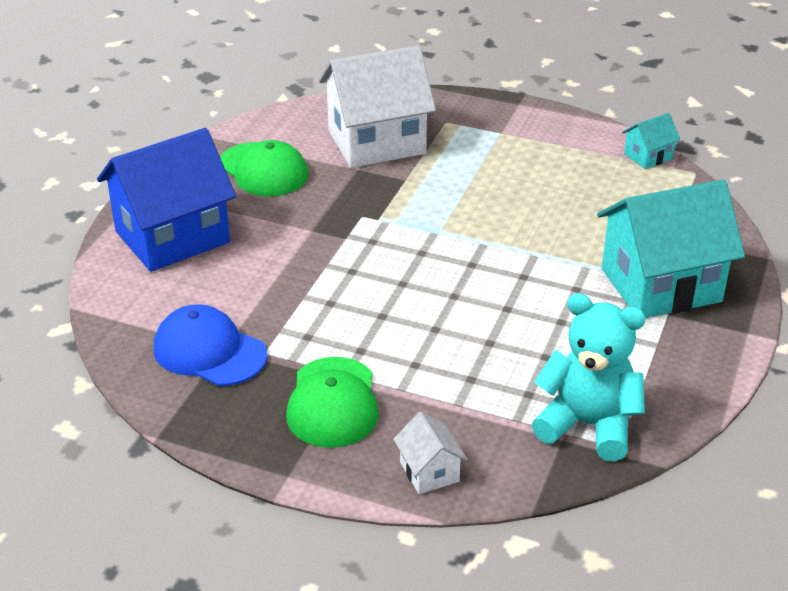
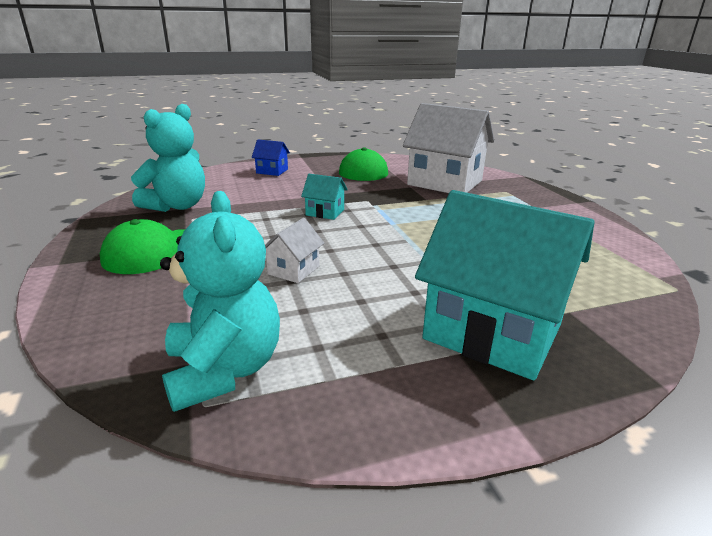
camera: 50 degrees right, 10 degrees down
(172, 237) = (272, 171): blue house -> blue house, size x0.44
(209, 351) = (177, 206): blue cap -> turquoise teddy bear
(429, 472) = (92, 312): white house -> white house (293, 270)
(648, 156) = (642, 261): turquoise house -> turquoise house (325, 212)

